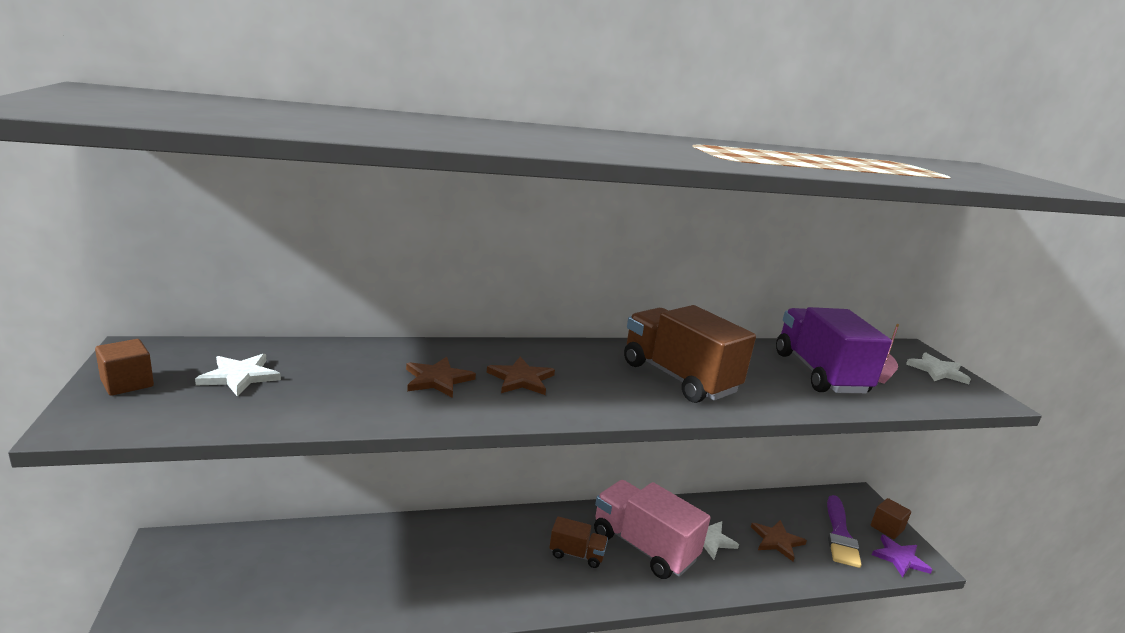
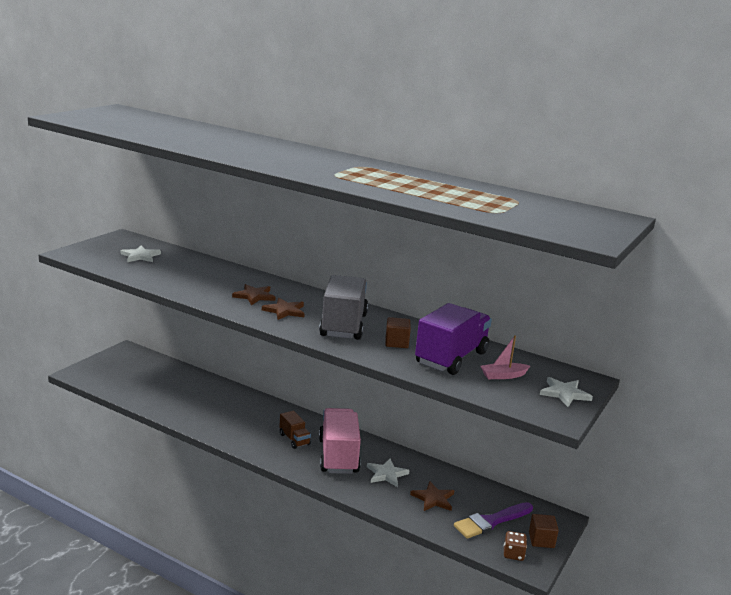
camera: 45 degrees right, 0 degrees up
(127, 383) = (100, 246): brown cube -> brown cube (396, 343)
(437, 379) = (215, 283): brown star -> brown star (285, 311)
(678, 378) = (343, 325): brown truck -> grey truck
(900, 558) = (513, 554): purple star -> brown dice

